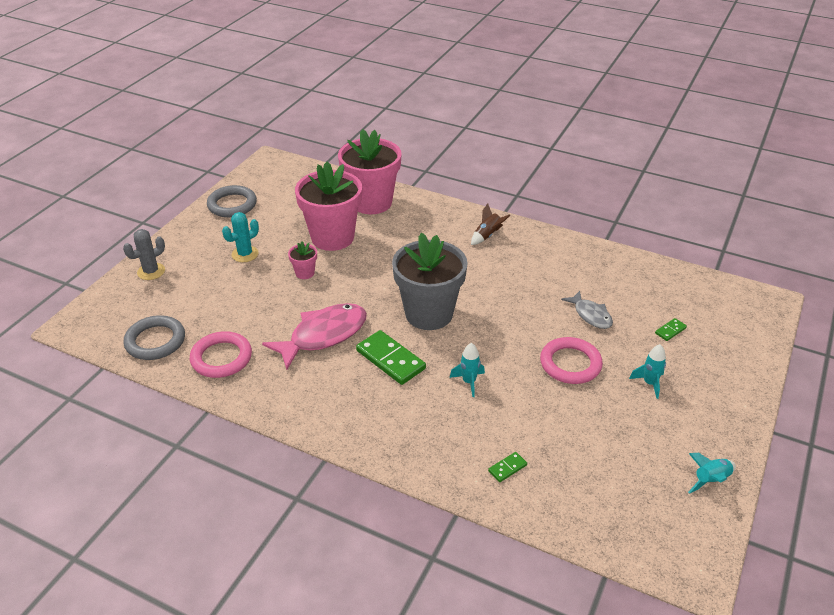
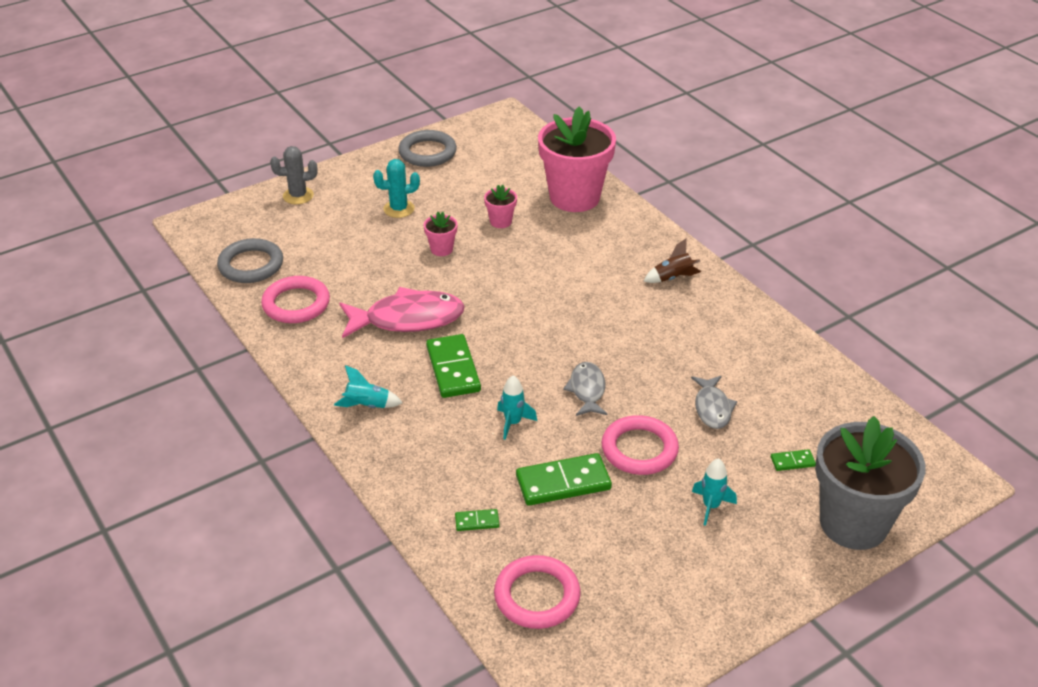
camera: 30 degrees right, 0 degrees up
(332, 237) = (500, 221): pink flower pot -> pink flower pot, size x0.42
(429, 314) = (532, 338): grey flower pot -> grey flower pot (853, 523)
(499, 336) = (587, 390): none -> grey fish
(541, 410) = (563, 482): none -> green domino
(597, 504) = (537, 596): none -> pink ring
(710, 480) = (683, 631): turquoise rocket -> turquoise rocket (367, 405)

